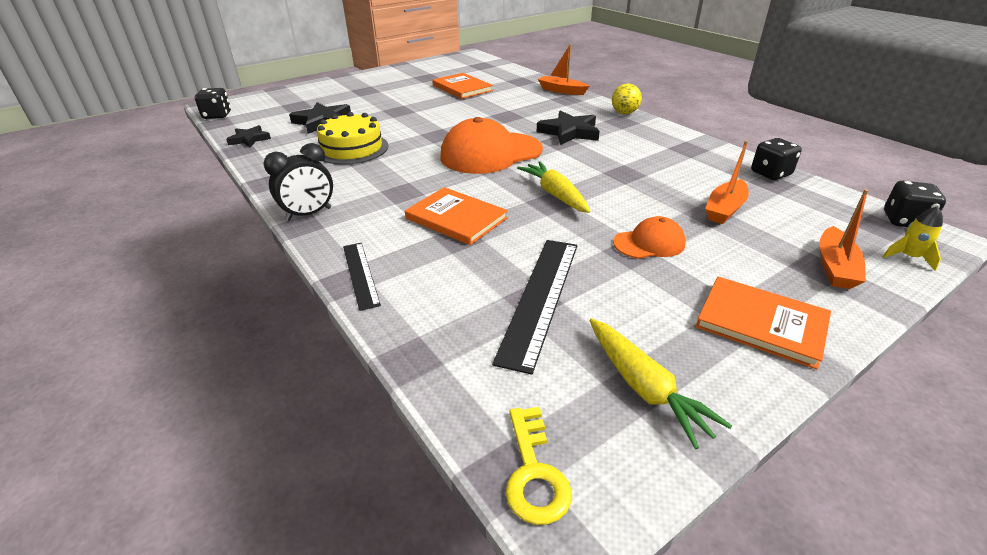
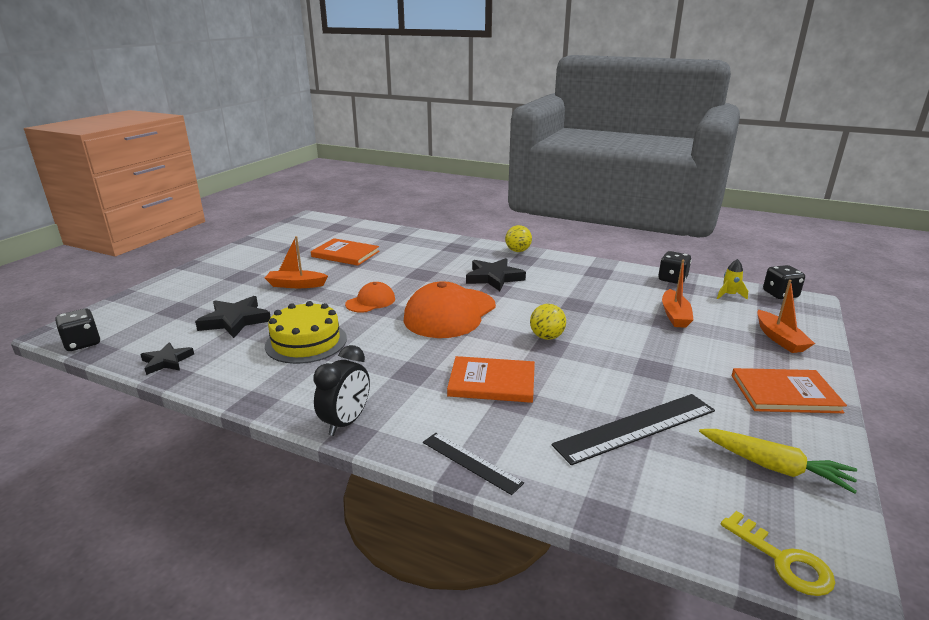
camera: 30 degrees left, 10 degrees down
(540, 298) = (636, 427): black ruler -> black ruler turned 75 degrees clockwise
(555, 194) = (547, 337): yellow carrot -> yellow ball
(561, 91) = (442, 240): orange boat -> orange boat (296, 285)
(649, 243) = (657, 357): orange cap -> orange cap (370, 301)
(908, 257) = (807, 319): yellow rocket -> yellow rocket (729, 295)

